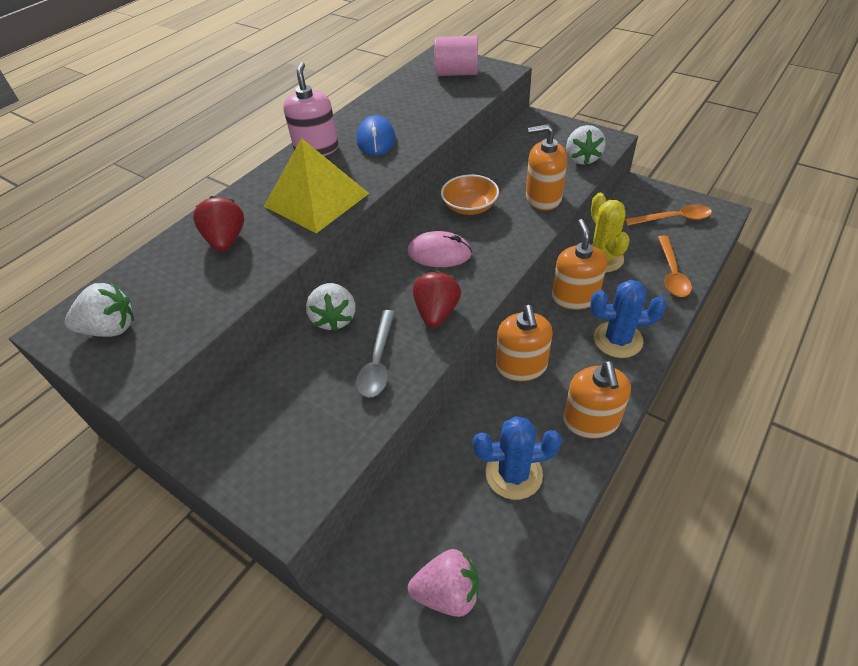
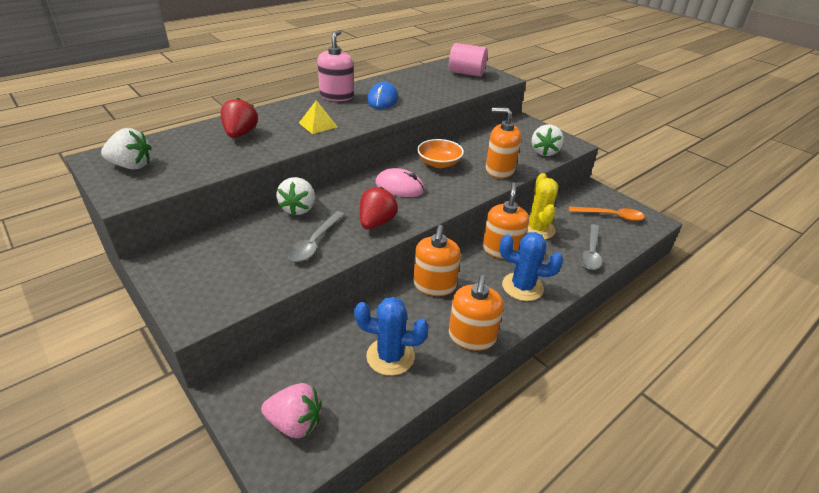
camera: 10 degrees right, 10 degrees down
(316, 199) = (318, 125): yellow pyramid -> yellow pyramid, size x0.50
(671, 273) = (591, 252): orange spoon -> grey spoon

